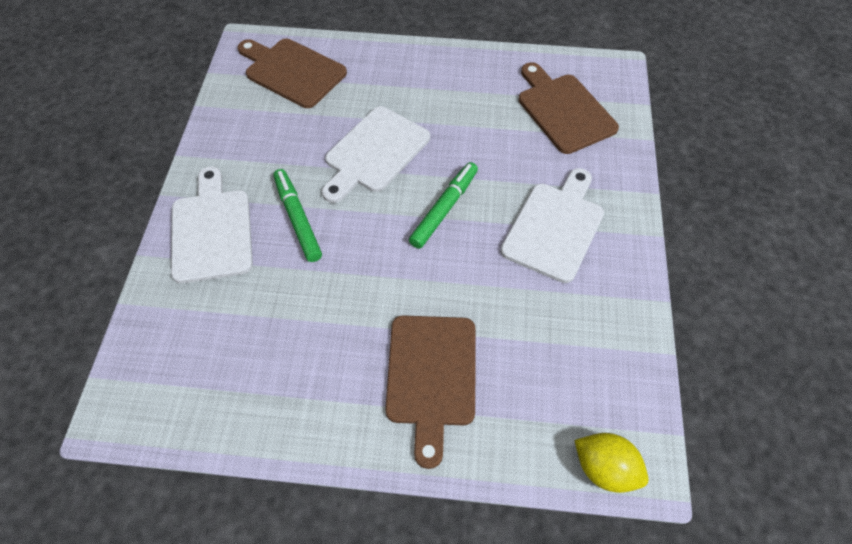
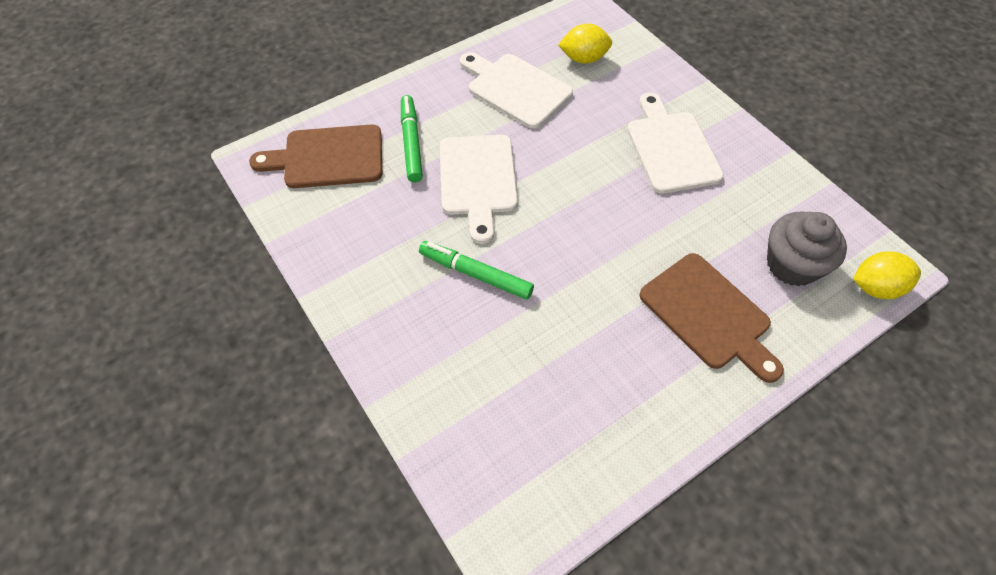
camera: 40 degrees left, 0 degrees up
(211, 230) = (412, 336): white cutting board -> white cutting board (515, 89)
(444, 209) = (581, 187): green marker -> green marker (411, 143)
(549, 393) = (792, 265): none -> grey cupcake
(563, 110) = (583, 59): brown cutting board -> yellow lemon

